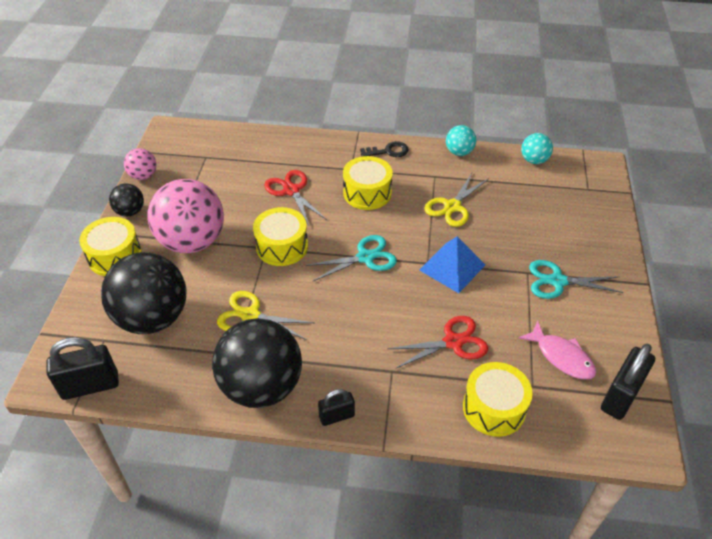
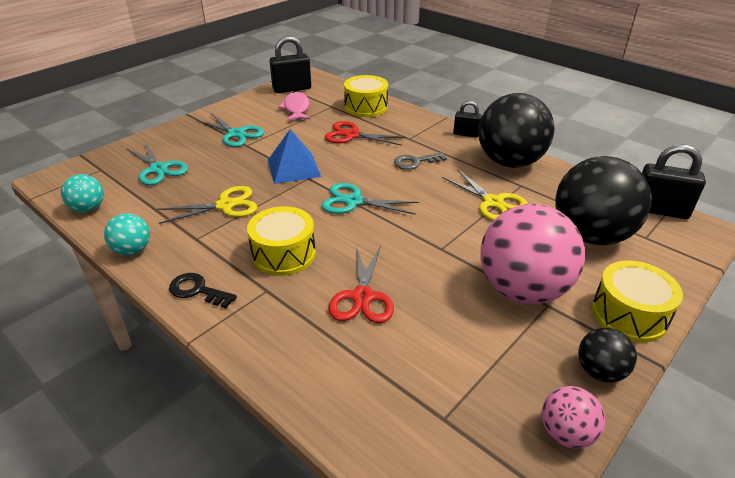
camera: 145 degrees left, 10 degrees down
(282, 246) = (423, 242): yellow drum -> none
(355, 334) = (415, 162): none -> grey key
(549, 210) = (158, 169): none -> turquoise scissors

